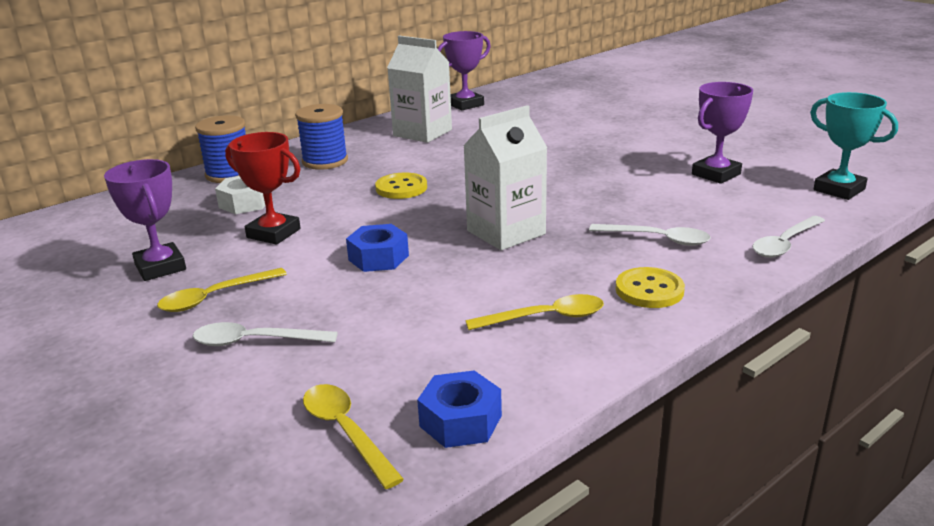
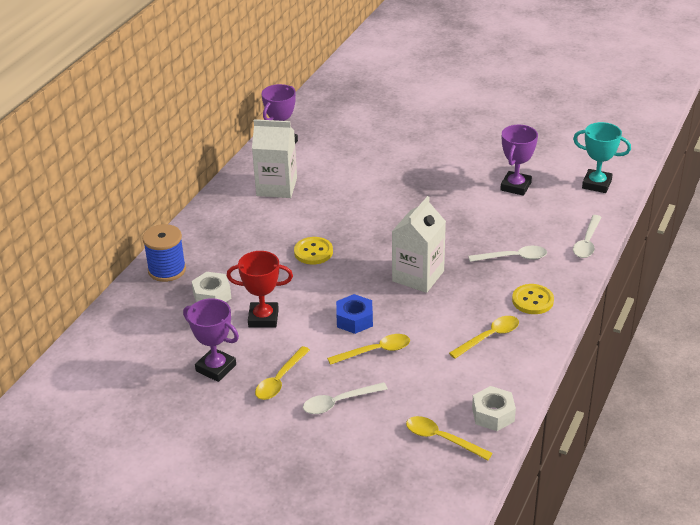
camera: 25 degrees left, 10 degrees up
(325, 161) = (229, 237): blue spool -> none
(368, 296) = (375, 351): none -> yellow spoon
(460, 421) = (493, 414): blue nut -> white nut

